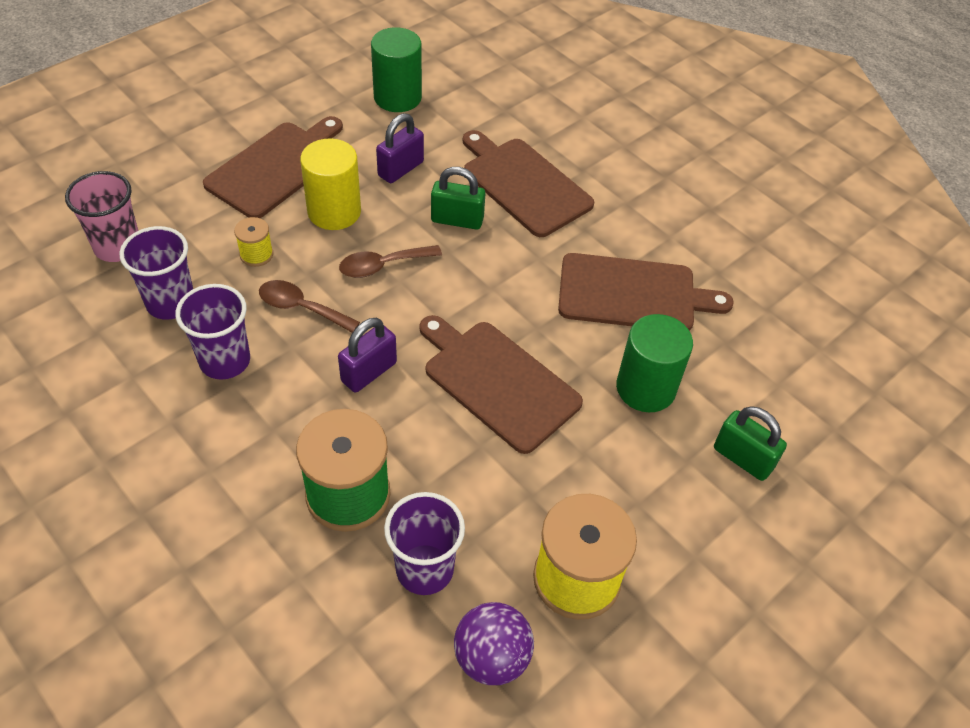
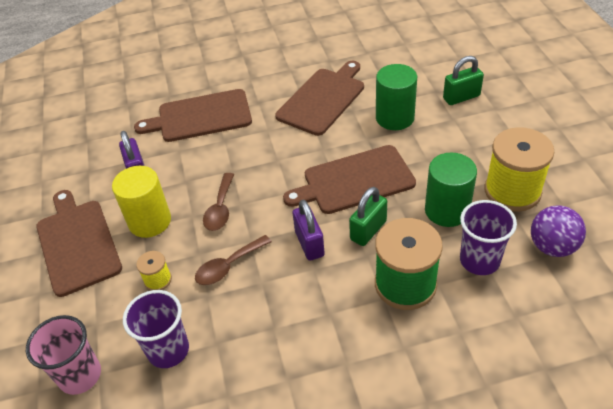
camera: 55 degrees left, 5 degrees down
(225, 361) = (249, 327): purple cup -> none
(397, 97) = (66, 153): green cylinder -> green cylinder (447, 210)
(457, 220) = (207, 158): green padlock -> green padlock (368, 230)

